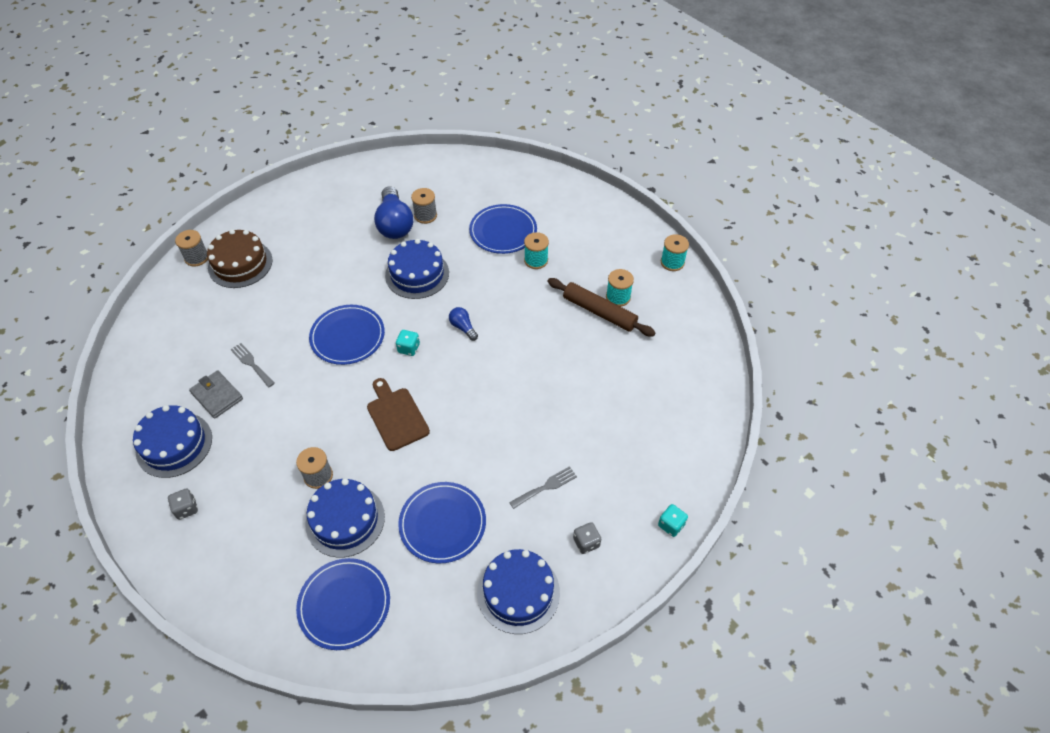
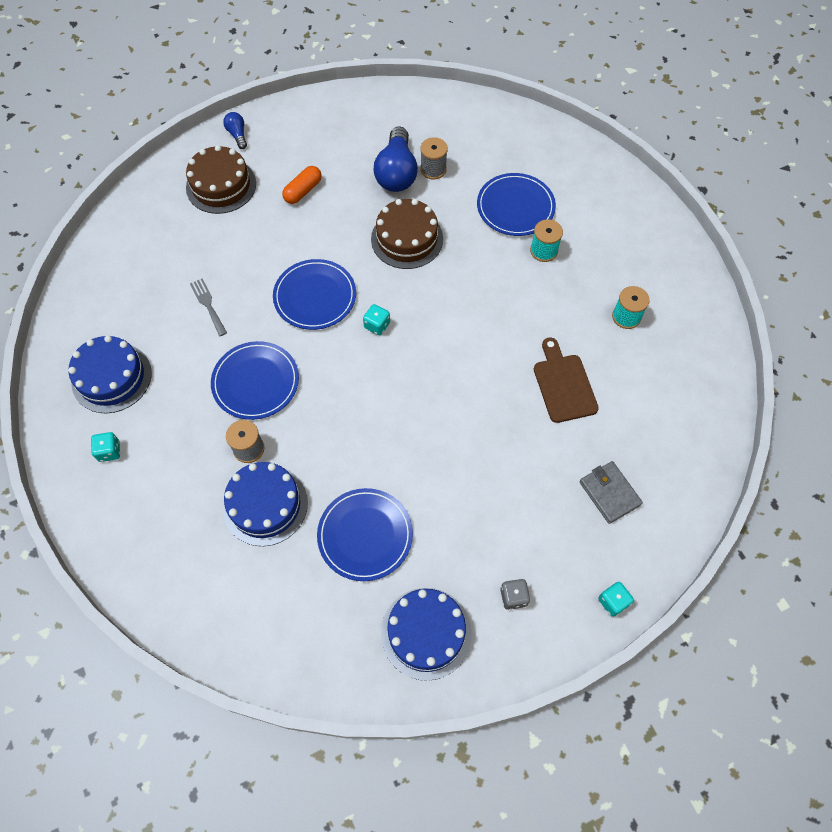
camera: 15 degrees right, 10 degrees up
(186, 509) = (109, 451): grey dice -> turquoise dice
(197, 258) = (178, 169): grey spool -> none
(217, 396) = (165, 333): grey wallet -> grey wallet (609, 493)
(316, 254) = (303, 191): none -> orange capsule
(344, 604) = (243, 597): blue plate -> blue plate (255, 382)
(396, 416) = (345, 401): brown cutting board -> brown cutting board (563, 384)
(417, 274) = (407, 239): blue cake -> brown cake
(463, 327) = (442, 314): blue light bulb -> blue light bulb (237, 135)
(546, 487) = (486, 522): grey fork -> none
(599, 312) = (600, 330): brown rolling pin -> none
(672, 262) = (701, 287): turquoise spool -> none

